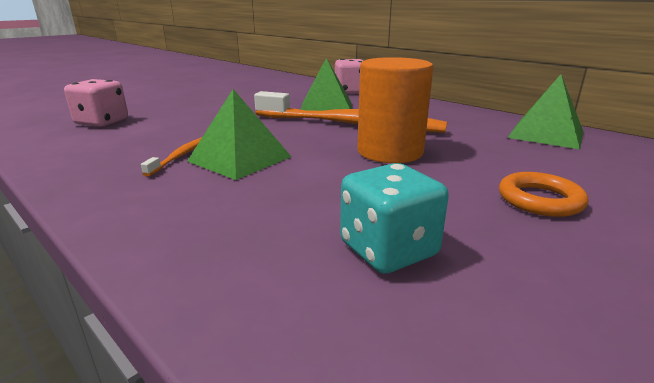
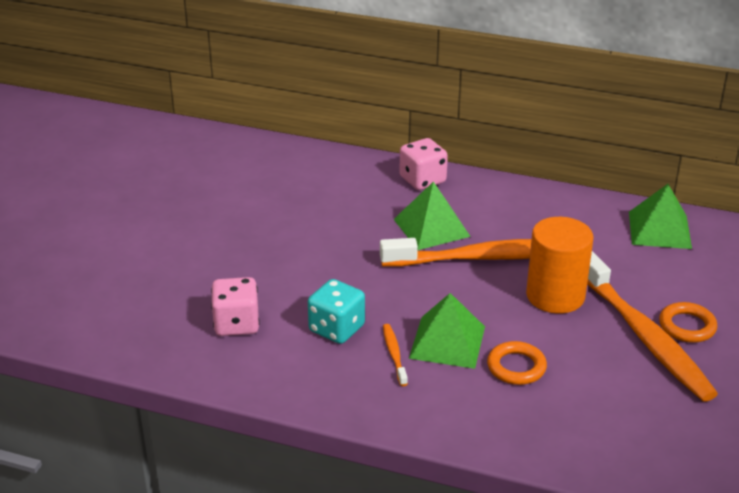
camera: 25 degrees left, 10 degrees up
(281, 188) = (516, 367): none -> orange ring
(388, 250) = (627, 399): turquoise dice -> turquoise dice (336, 329)
(470, 196) = (644, 336): none -> orange toothbrush

